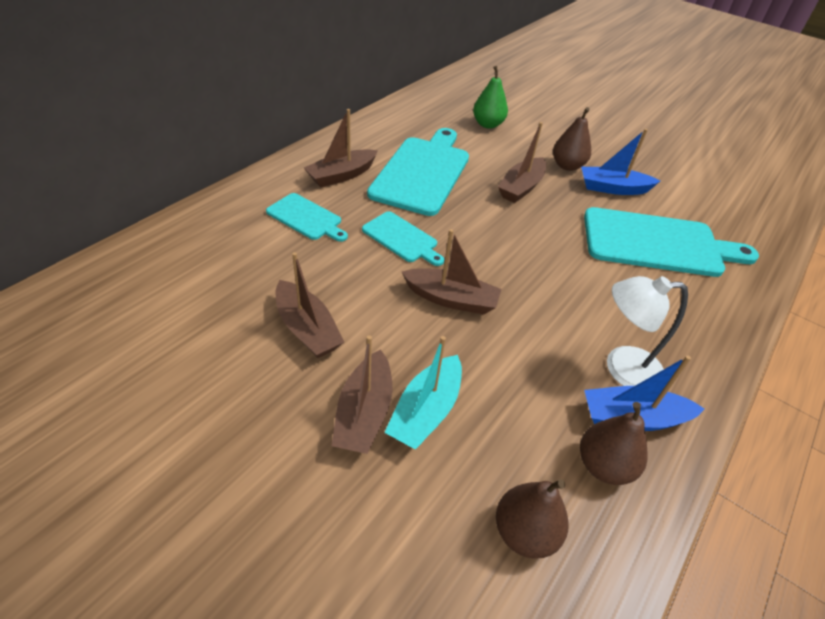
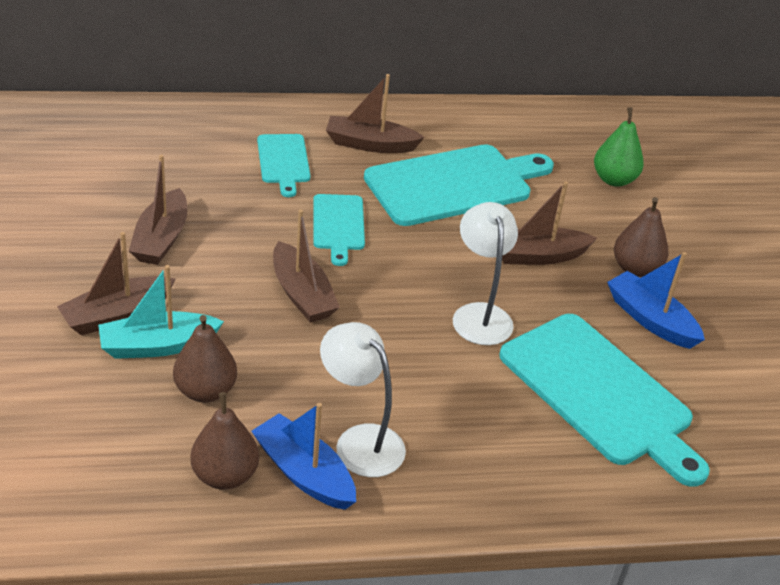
camera: 45 degrees right, 5 degrees down
(524, 532) = (106, 456): brown pear -> brown pear (205, 391)
(549, 240) = (479, 314): none -> white lamp

